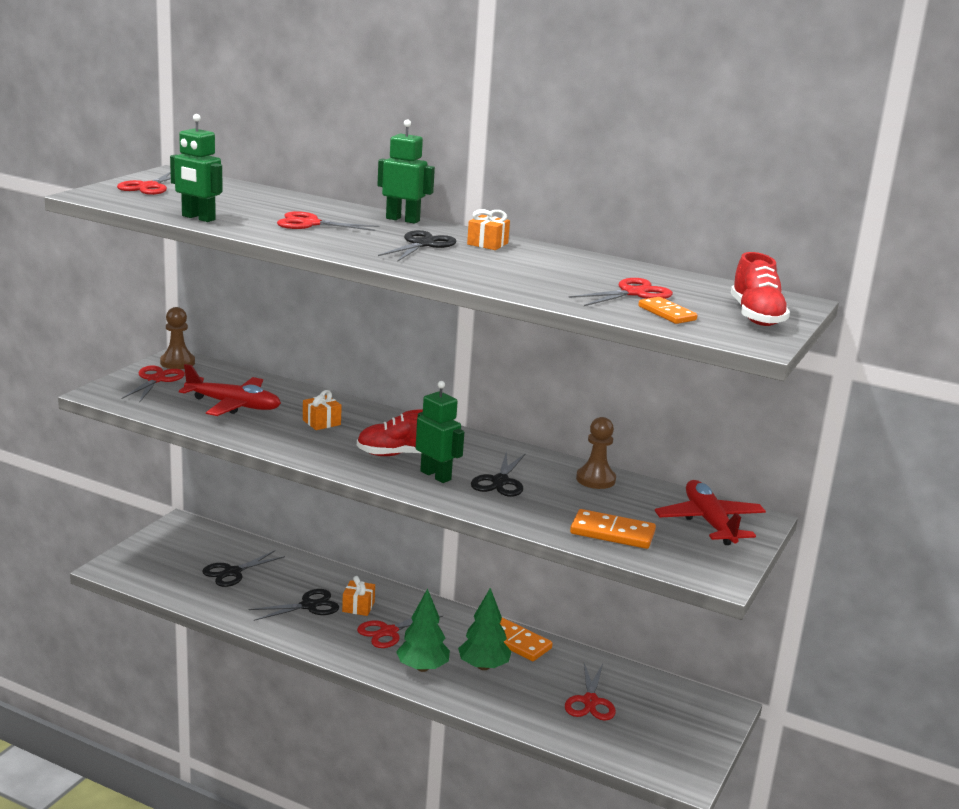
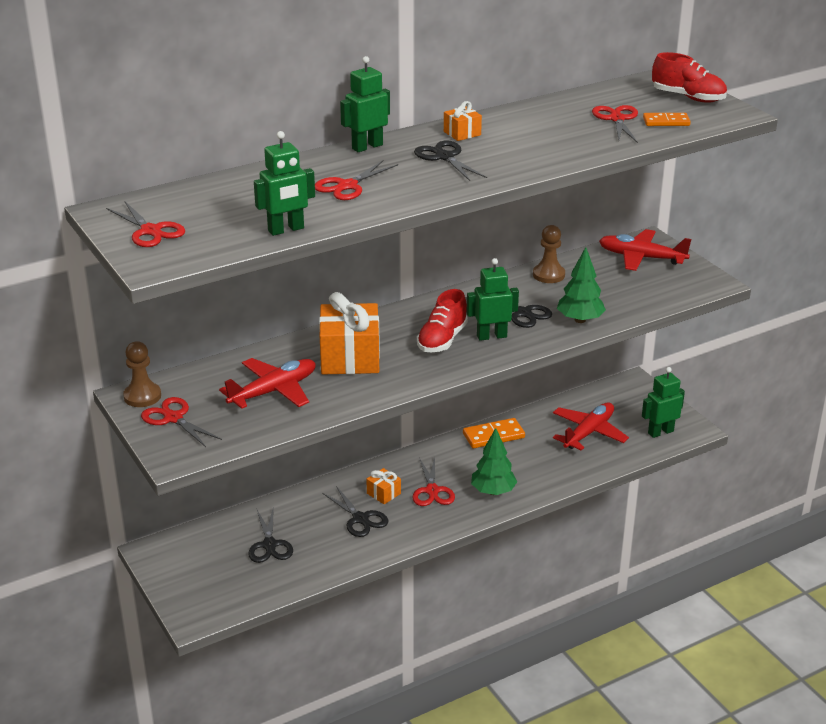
camera: 55 degrees left, 10 degrees up
(309, 606) = (360, 519): black scissors -> black scissors turned 135 degrees clockwise
(321, 422) = (350, 358): orange gift -> orange gift, size x2.15
(483, 666) = (513, 462): green tree -> green tree (580, 320)
(590, 701) = (589, 432): red scissors -> red plane
(612, 533) = (631, 297): orange domino -> none
(650, 753) = (660, 432): none -> green robot

